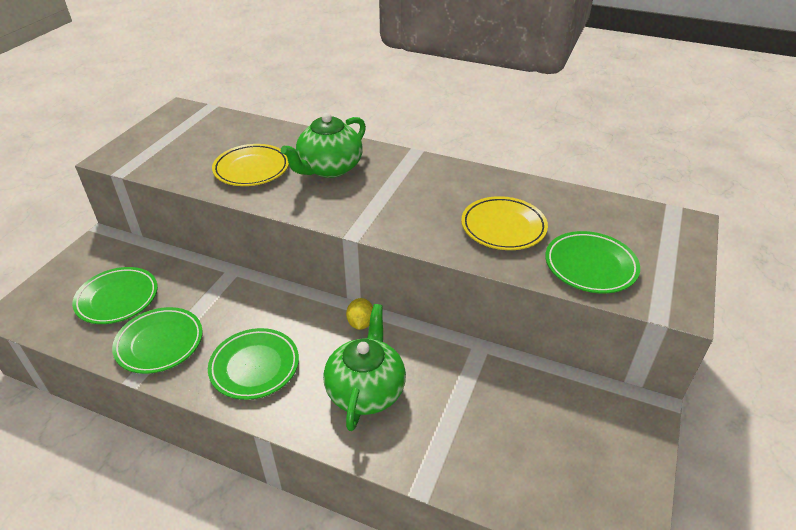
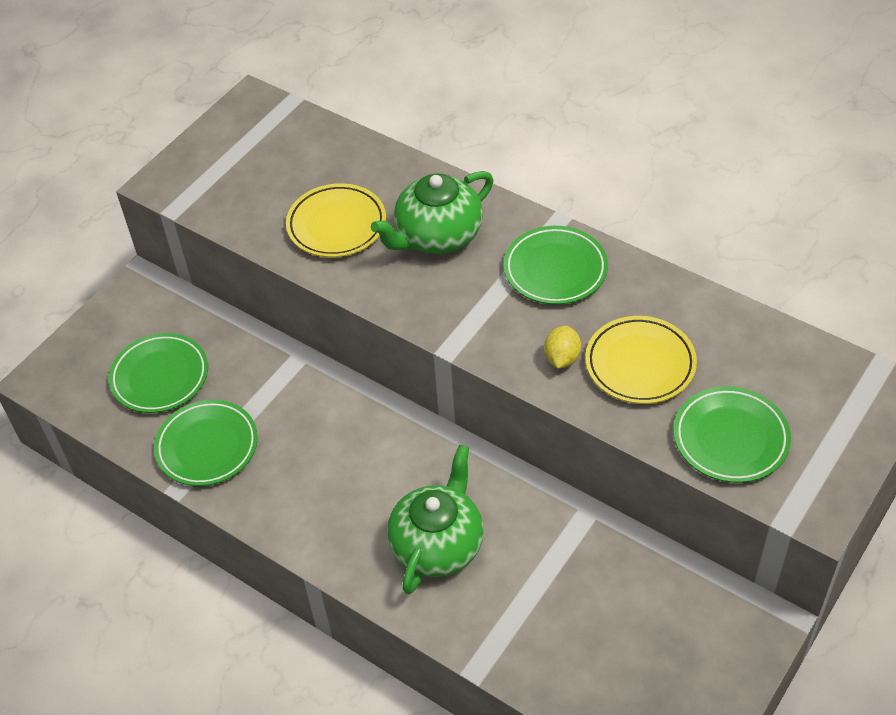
camera: 15 degrees right, 10 degrees up
(254, 366) = (314, 494): green plate -> green plate (555, 270)
(360, 323) = (449, 454): yellow lemon -> yellow lemon (562, 358)

